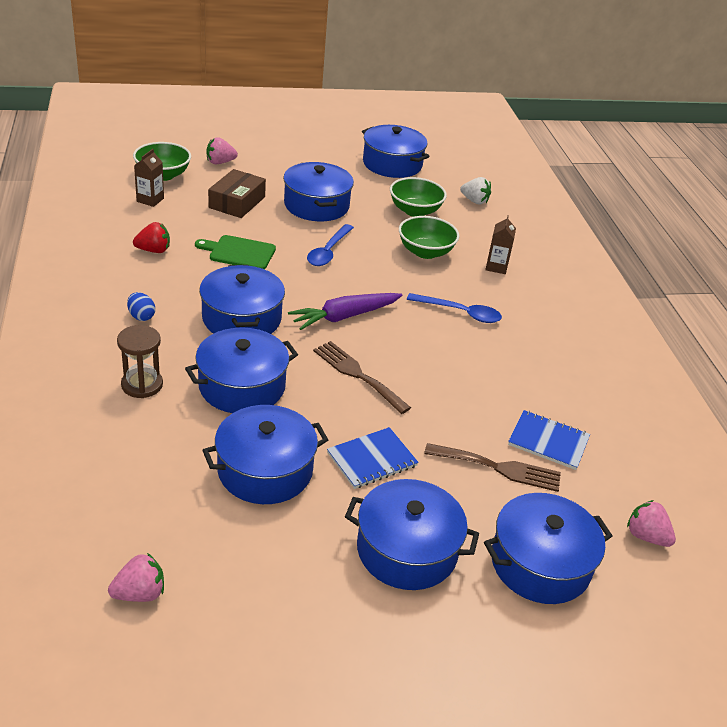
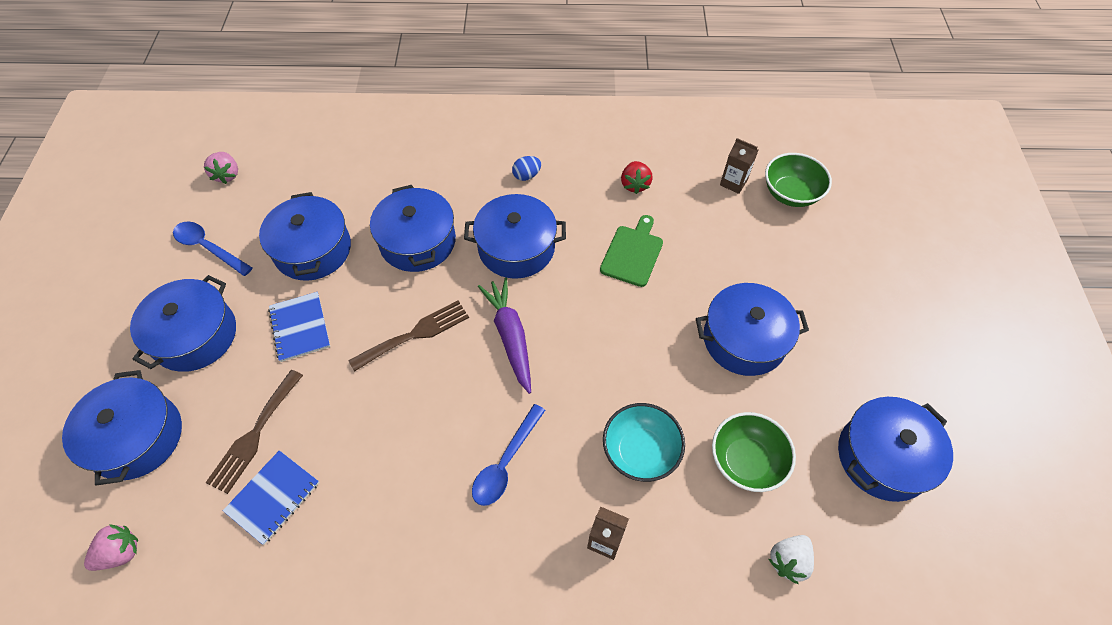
camera: 105 degrees right, 20 degrees up
(142, 385) = (433, 176): brown hourglass -> none
(220, 162) = (834, 247): pink strawberry -> none
(237, 202) = (739, 258): brown box -> none
(328, 251) = (637, 338): blue spoon -> blue spoon (208, 248)
(425, 252) = (640, 451): green bowl -> turquoise bowl

